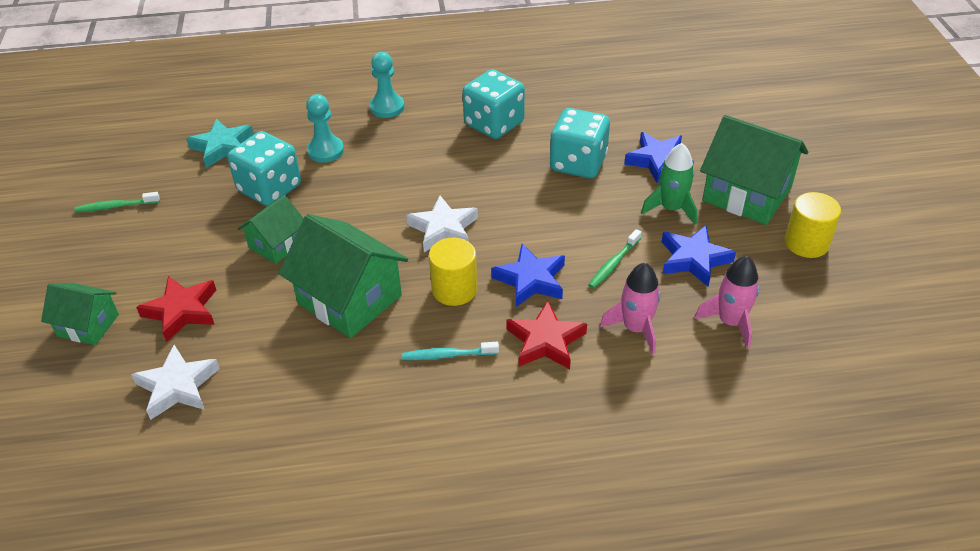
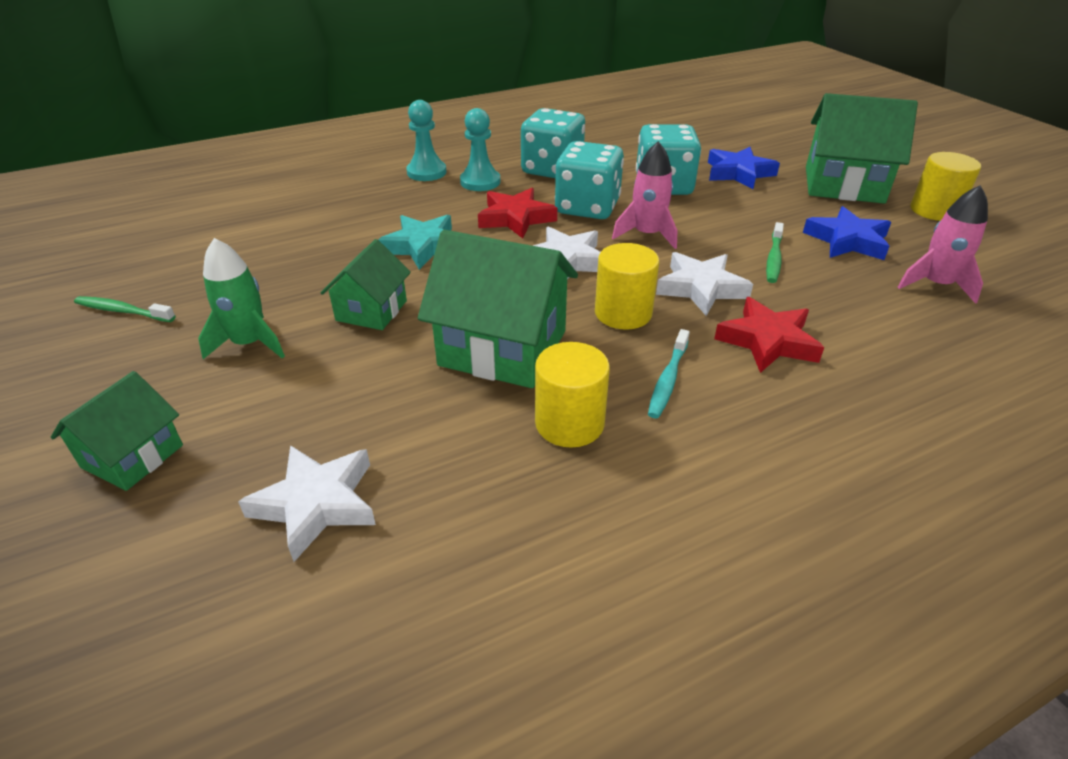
camera: 20 degrees left, 5 degrees down
(88, 325) = (132, 456): green house -> green house turned 60 degrees counterclockwise
(116, 206) = (123, 311): green toothbrush -> green toothbrush turned 45 degrees clockwise
(182, 311) = (276, 408): red star -> red star (516, 218)
(223, 147) = (247, 232): turquoise star -> turquoise star (423, 246)
(269, 188) = (330, 259): turquoise dice -> turquoise dice (587, 207)
(325, 151) = (379, 216): turquoise pawn -> turquoise pawn (480, 182)
(358, 372) = (569, 423): none -> yellow cylinder
(447, 355) = (668, 380): turquoise toothbrush -> turquoise toothbrush turned 45 degrees counterclockwise
(531, 280) = (701, 288): blue star -> white star
(635, 328) = (850, 309): pink rocket -> pink rocket (647, 235)
(671, 209) = (786, 206): green rocket -> green rocket (250, 343)

